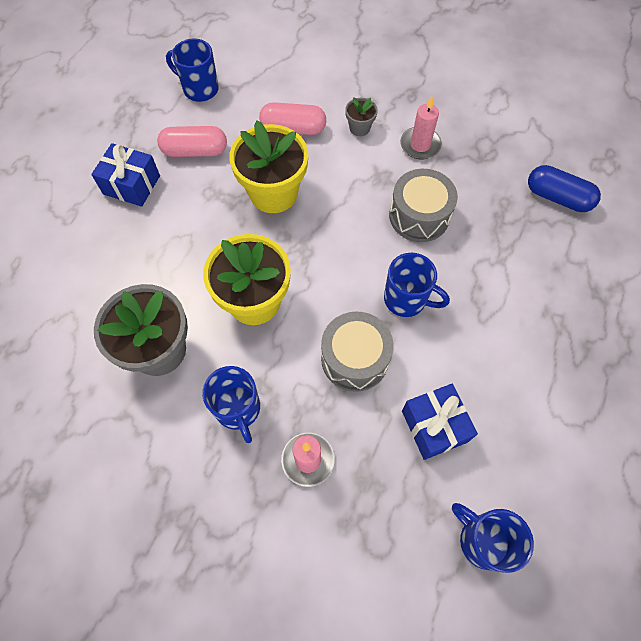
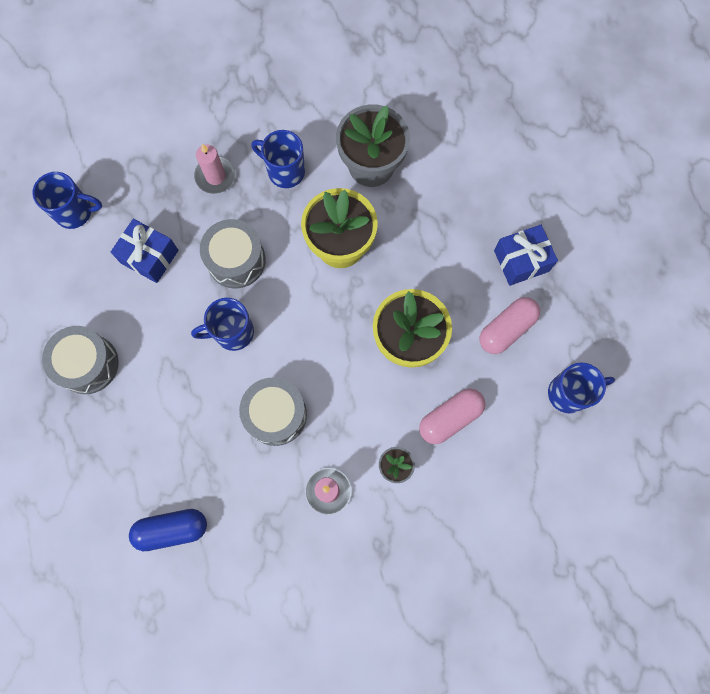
camera: 140 degrees right, 10 degrees up
(558, 367) = (88, 364): none -> grey drum

